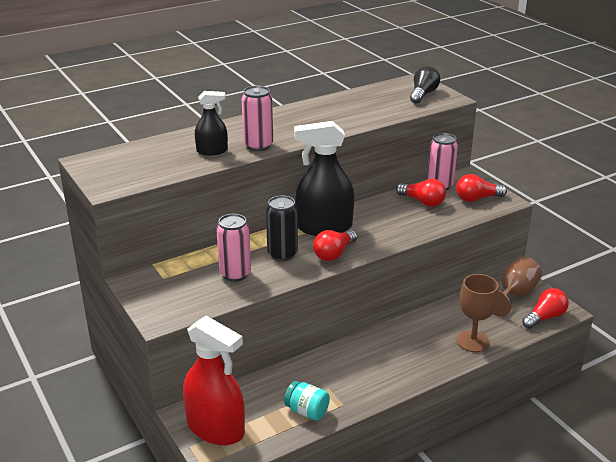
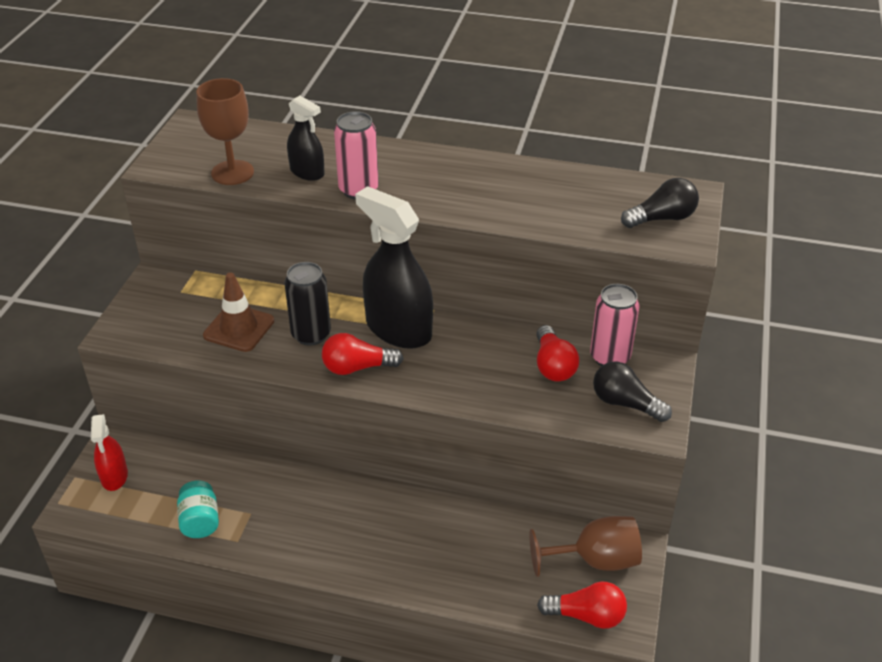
camera: 45 degrees right, 10 degrees up
(216, 428) = (114, 476): red spray bottle -> red spray bottle, size x0.54
(235, 274) = (239, 328): pink can -> brown traffic cone
(472, 341) = (459, 577): brown goblet -> brown goblet (232, 173)
(477, 199) = (625, 403): red light bulb -> black light bulb

